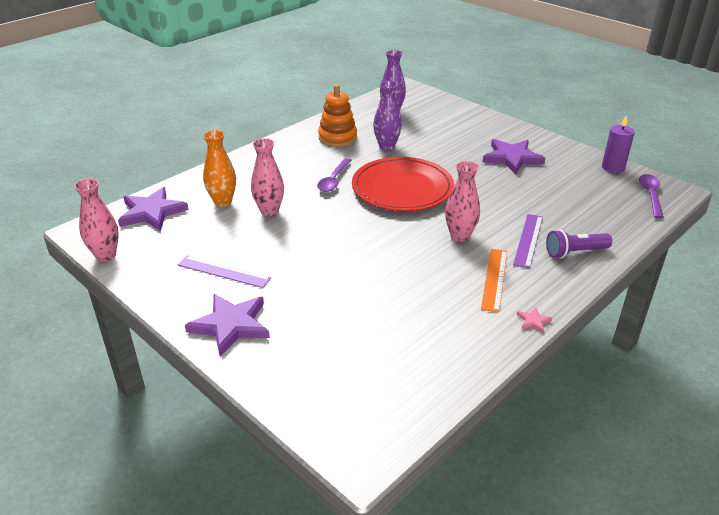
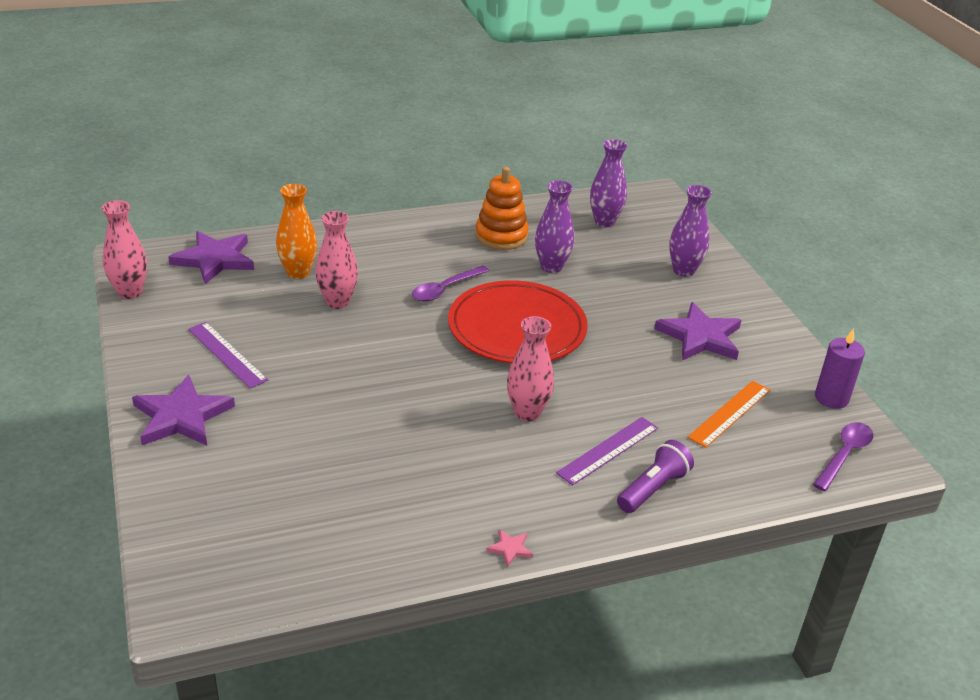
camera: 25 degrees right, 0 degrees up
(465, 125) = (683, 270): none -> purple vase
(494, 279) = (515, 481): orange ruler -> orange ruler (730, 413)
(575, 252) = (653, 489): purple flashlight -> purple flashlight turned 120 degrees clockwise

